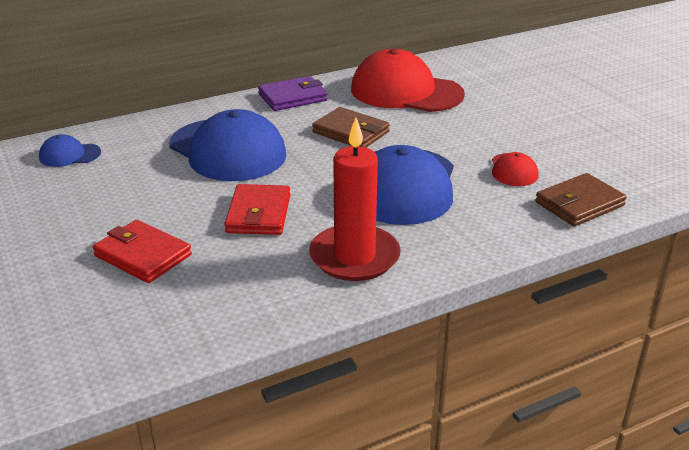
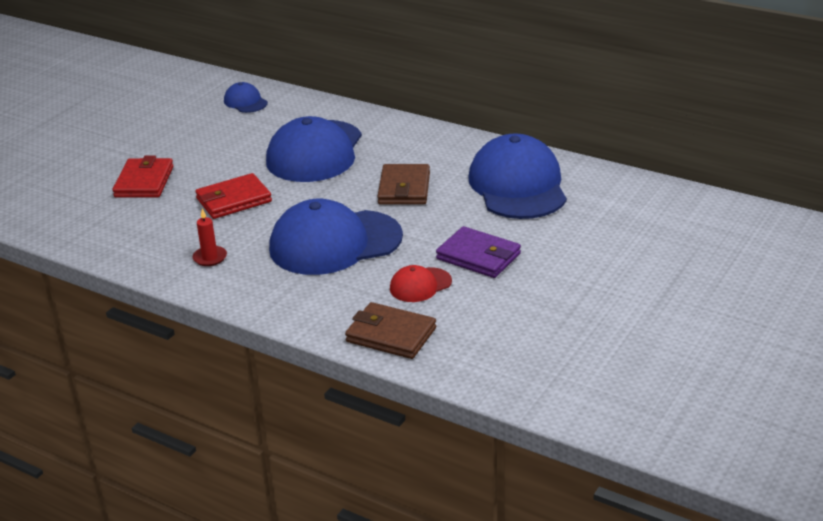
camera: 60 degrees right, 0 degrees up
(293, 97) = (438, 141): purple wallet -> purple wallet (478, 256)
(354, 257) = (210, 258): red candle -> red candle, size x0.44
(406, 92) = (518, 185): red cap -> blue cap

